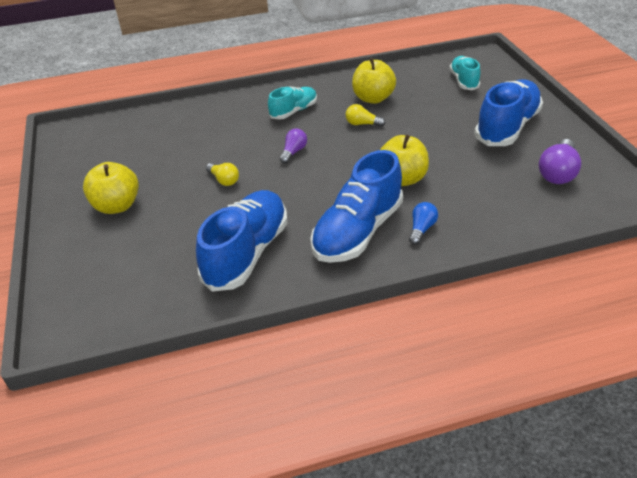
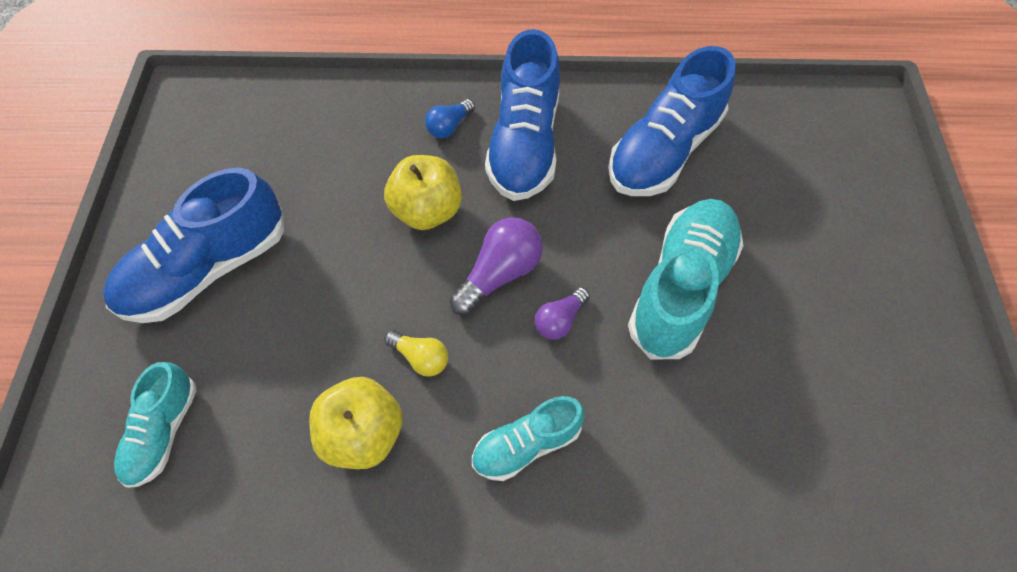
camera: 165 degrees left, 20 degrees up
(117, 206) = (844, 282): yellow apple -> none
(224, 180) = (681, 288): yellow light bulb -> turquoise shoe
(357, 232) = (524, 144): blue shoe -> blue shoe turned 135 degrees clockwise
(557, 173) = (226, 160): purple light bulb -> purple light bulb (500, 274)

